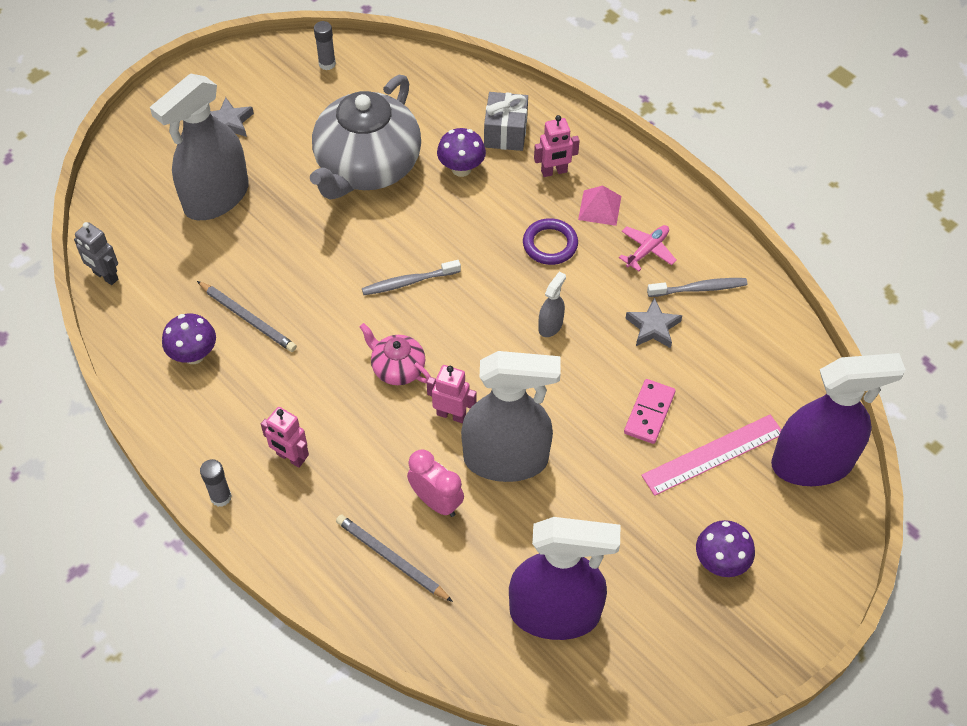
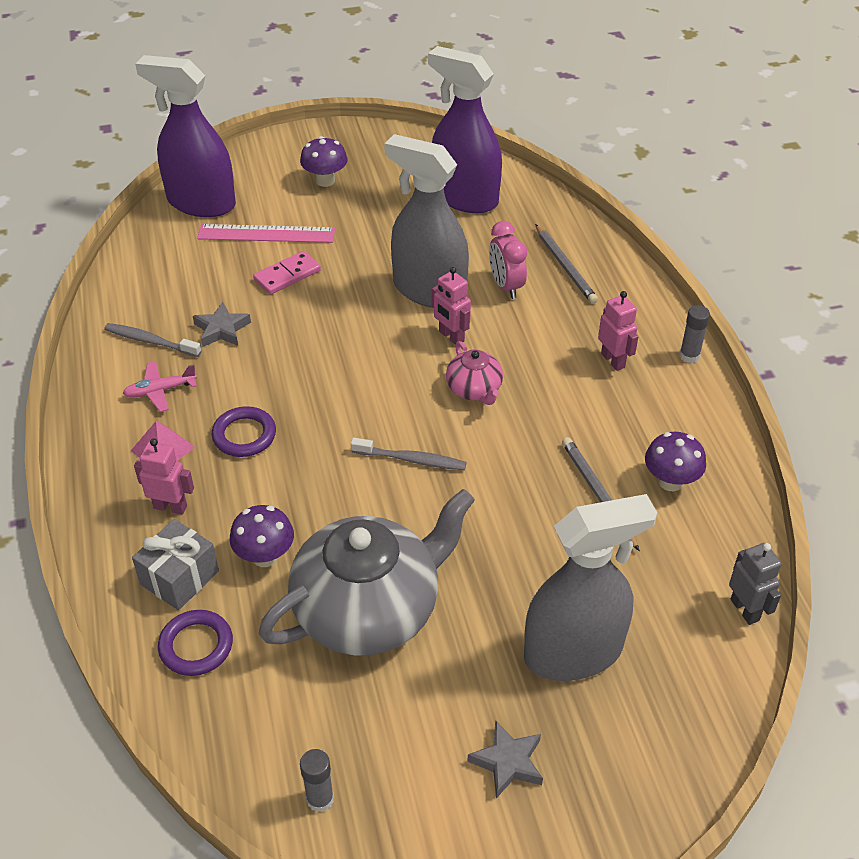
camera: 150 degrees left, 10 degrees down
(460, 102) = (196, 646): none -> purple ring
(550, 325) = (308, 367): grey spray bottle -> none

